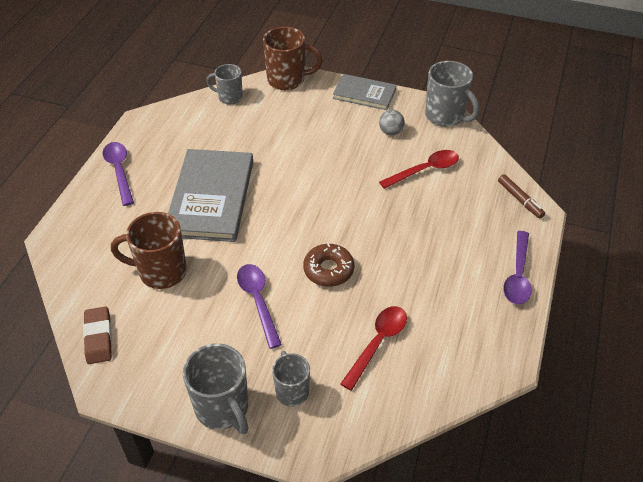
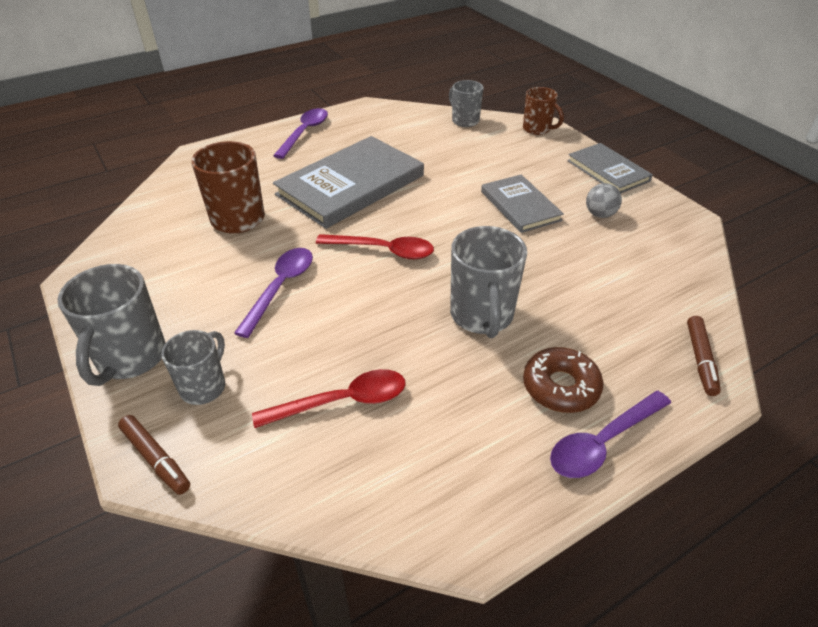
camera: 40 degrees right, 5 degrees down
(98, 337) = (127, 239): brown eraser -> none
(287, 80) = (537, 129): brown mug -> brown mug, size x0.63
(318, 446) = (156, 459): none -> brown marker
(328, 270) = (380, 300): brown donut -> brown donut (560, 387)
(339, 151) = (520, 206): none -> grey book
(425, 170) = (601, 267): red spoon -> red spoon (384, 251)
(445, 116) = (687, 229): grey mug -> grey mug (482, 316)

